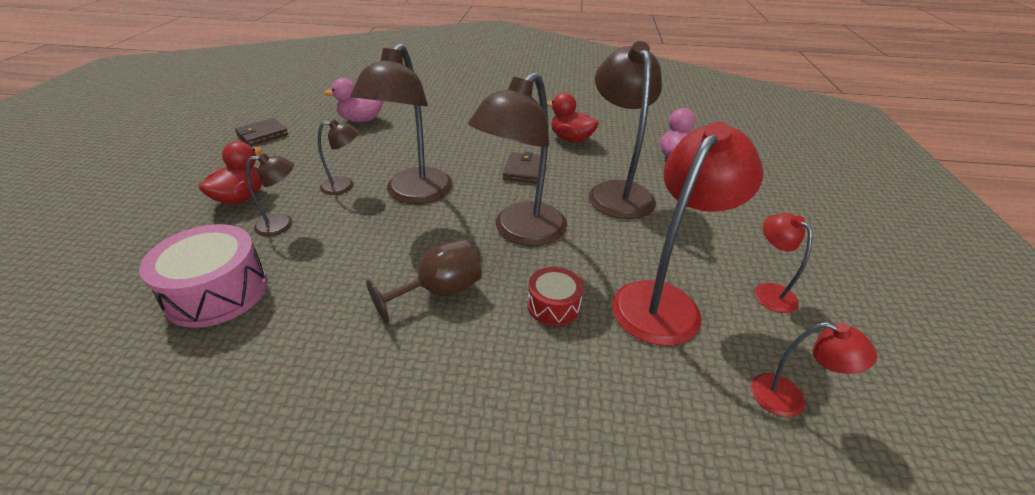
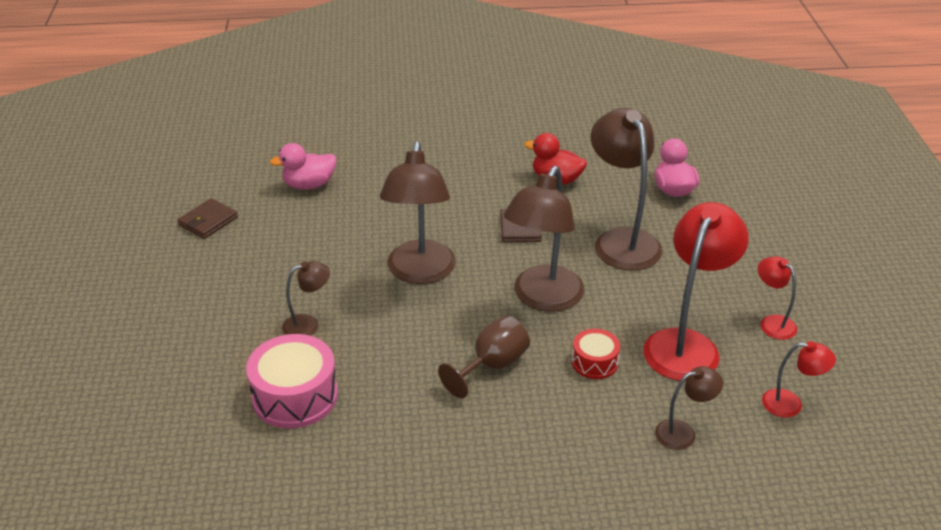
camera: 10 degrees left, 0 degrees up
(241, 198) = (245, 302): red duck -> none
(344, 186) = (343, 273): brown lamp -> brown lamp (683, 433)

